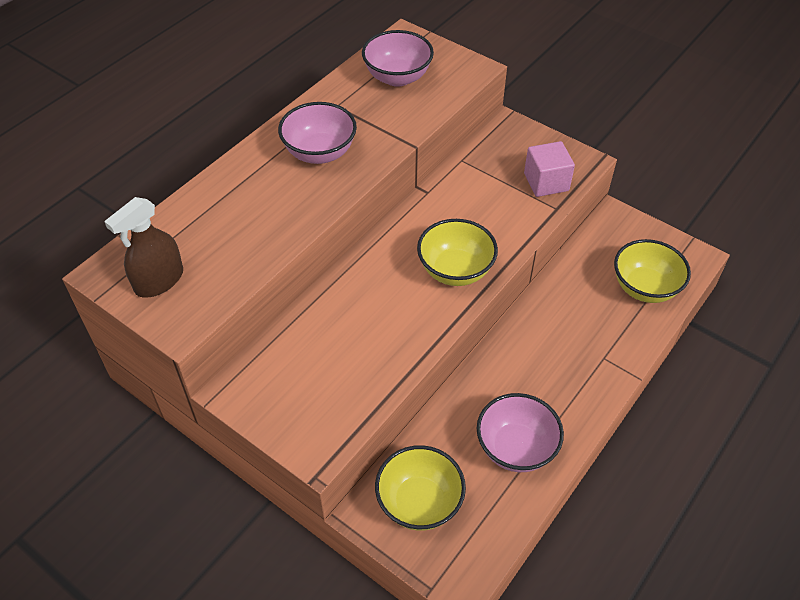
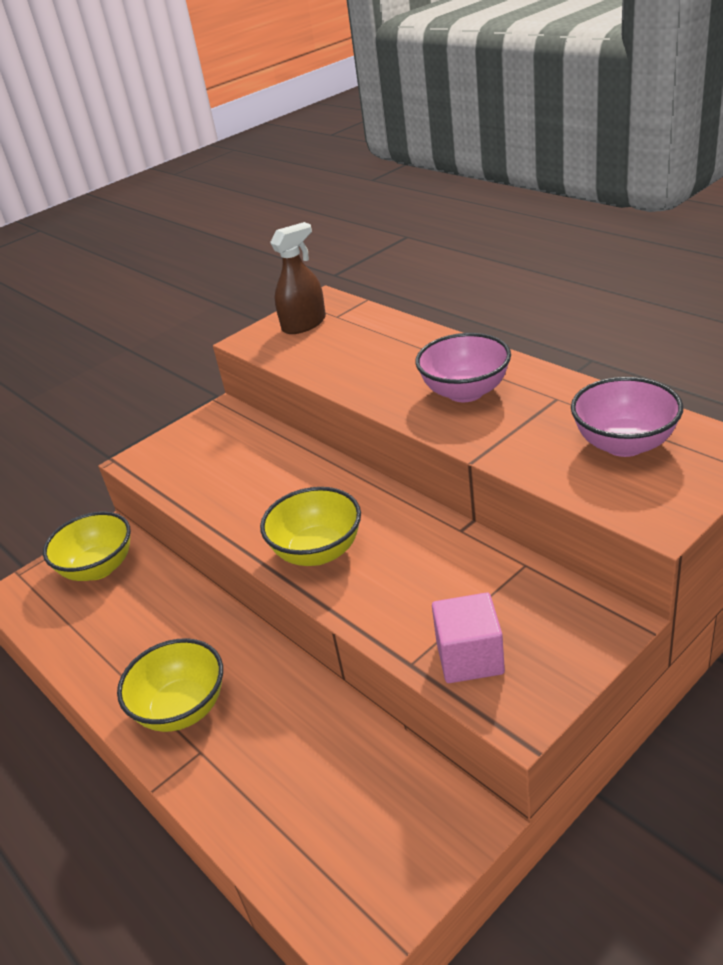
camera: 105 degrees right, 15 degrees down
(159, 281) = (304, 324): brown spray bottle -> brown spray bottle turned 90 degrees clockwise
(516, 448) = (117, 645): pink bowl -> none
(644, 288) = (305, 833): yellow bowl -> yellow bowl (182, 709)

